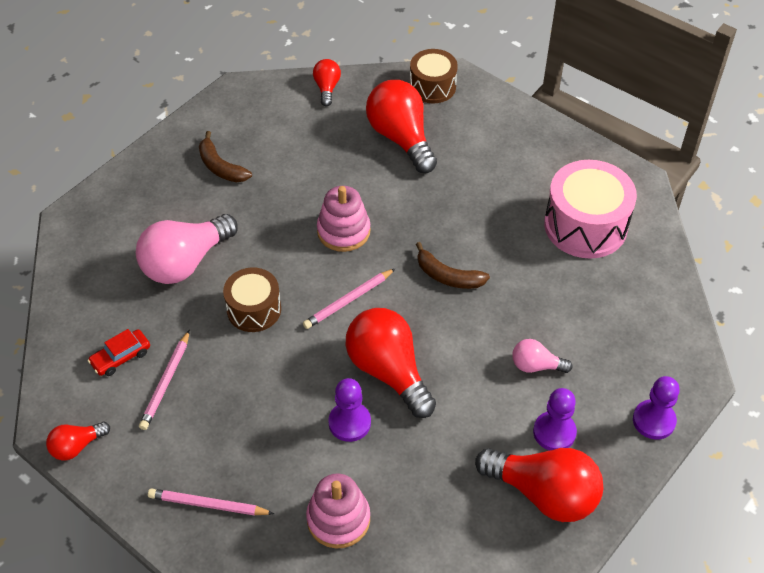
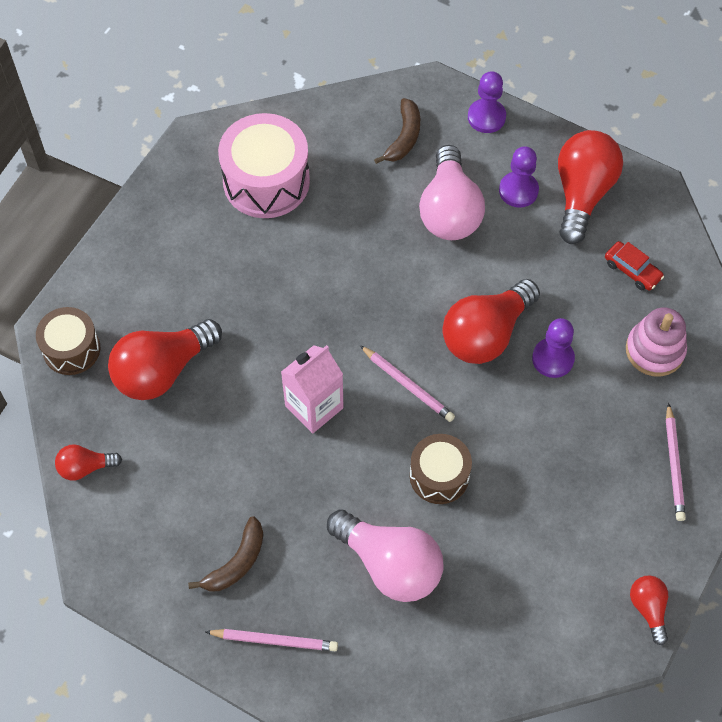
camera: 100 degrees left, 10 degrees up
(77, 446) = (648, 609): red light bulb -> red light bulb turned 150 degrees counterclockwise
(121, 357) = (531, 597): red car -> red car (632, 270)
(166, 382) = (551, 541): pink pencil -> pink pencil (274, 640)
(343, 231) = (314, 407): pink stacking toy -> pink carton
(448, 276) = (357, 297): brown banana -> brown banana (404, 137)
(536, 366) = (449, 210): pink light bulb -> pink light bulb, size x1.97

